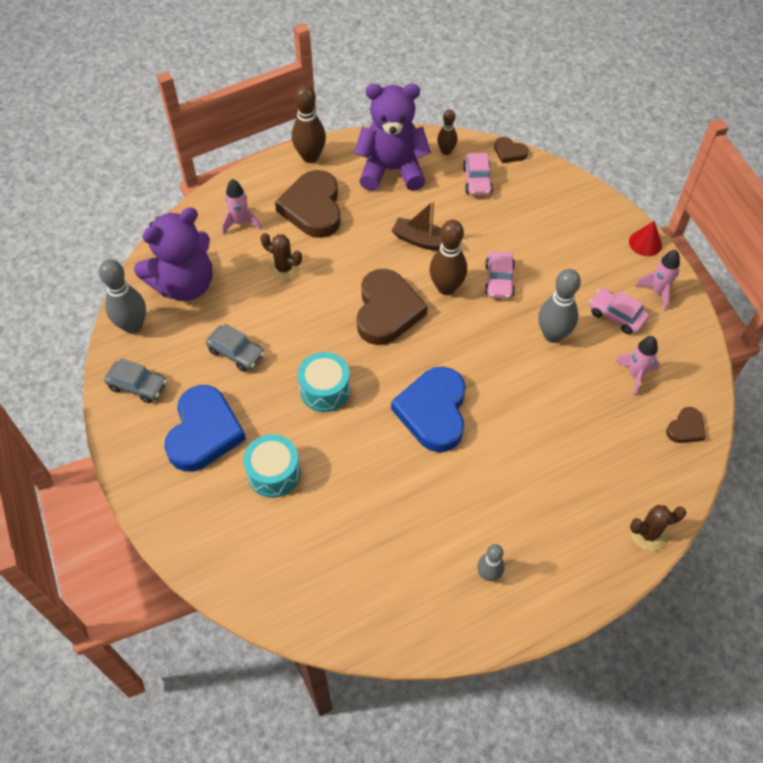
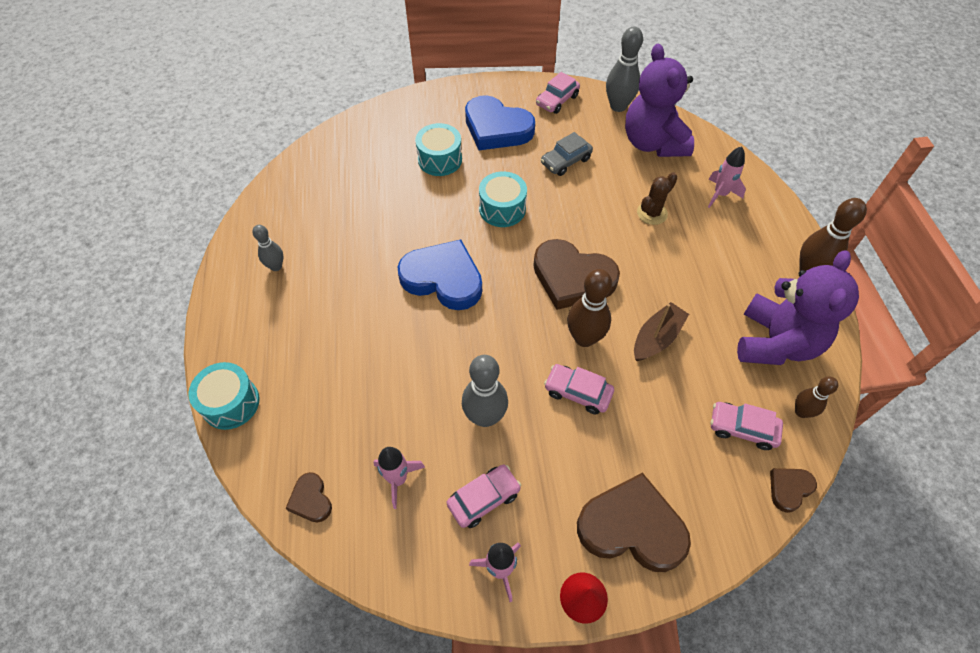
camera: 110 degrees right, 0 degrees up
(138, 385) = (557, 100): grey car -> pink car
(313, 208) = (728, 254): brown heart -> brown heart (631, 527)
(648, 533) = (231, 403): brown cactus -> turquoise drum

